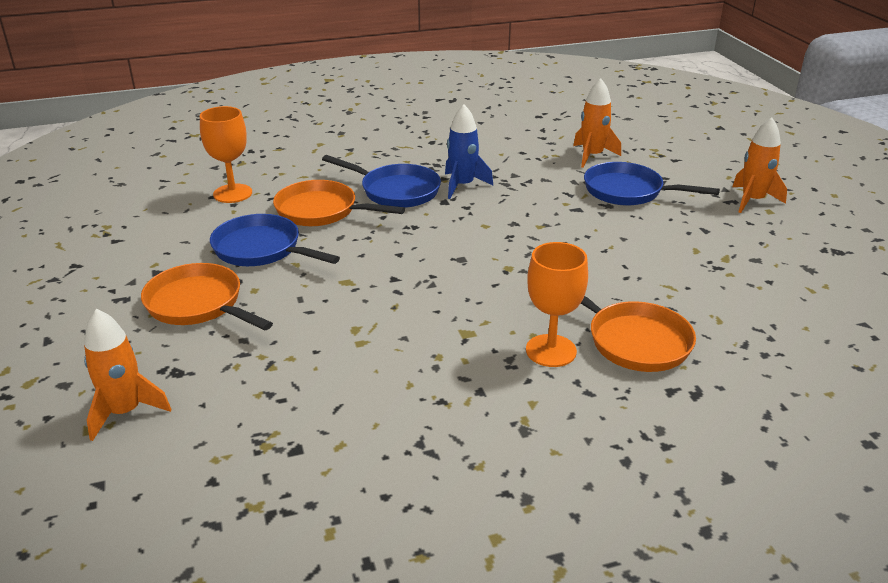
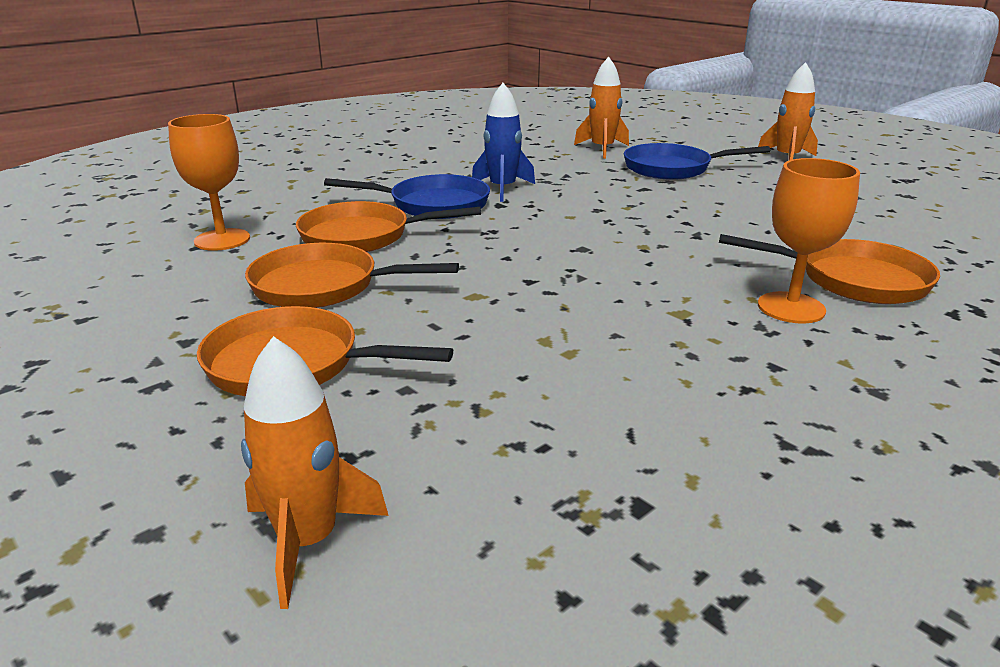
camera: 25 degrees left, 5 degrees down
(261, 249) = (323, 286): blue pan -> orange pan

